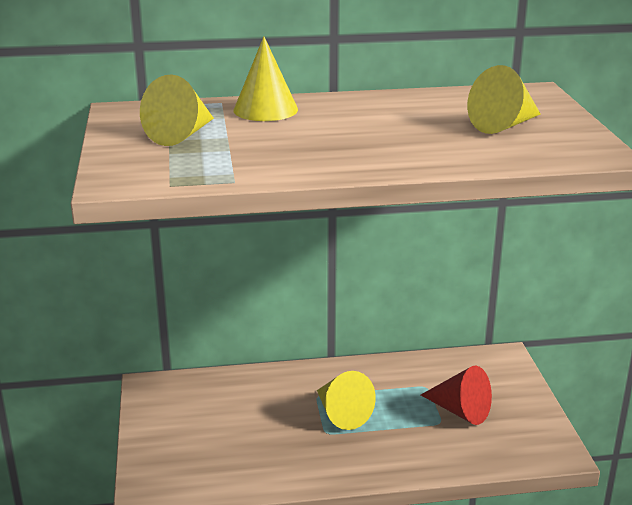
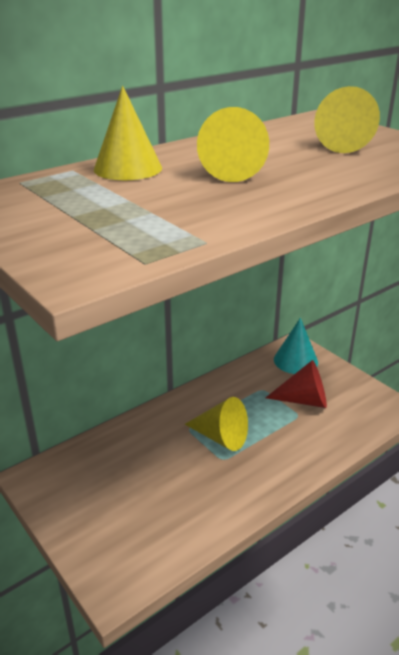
camera: 30 degrees left, 5 degrees up
(181, 135) = (78, 208): yellow cone -> yellow cone (231, 171)
(490, 371) = (295, 360): none -> turquoise cone

